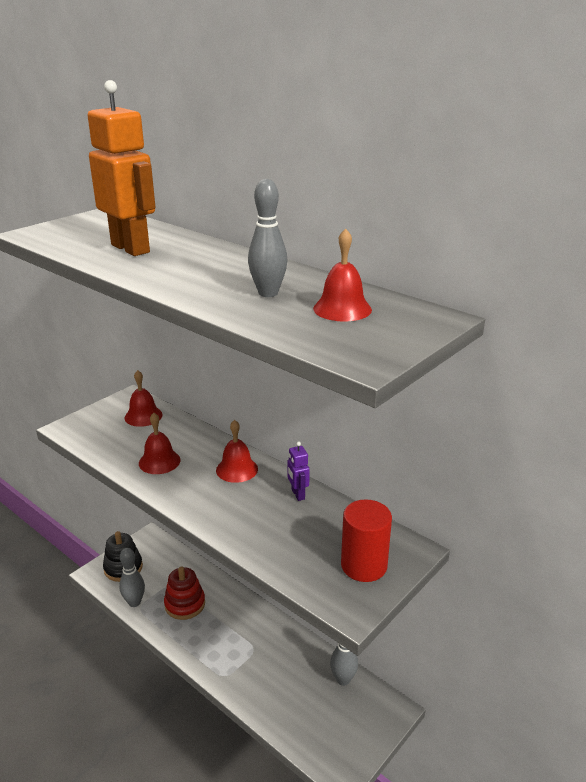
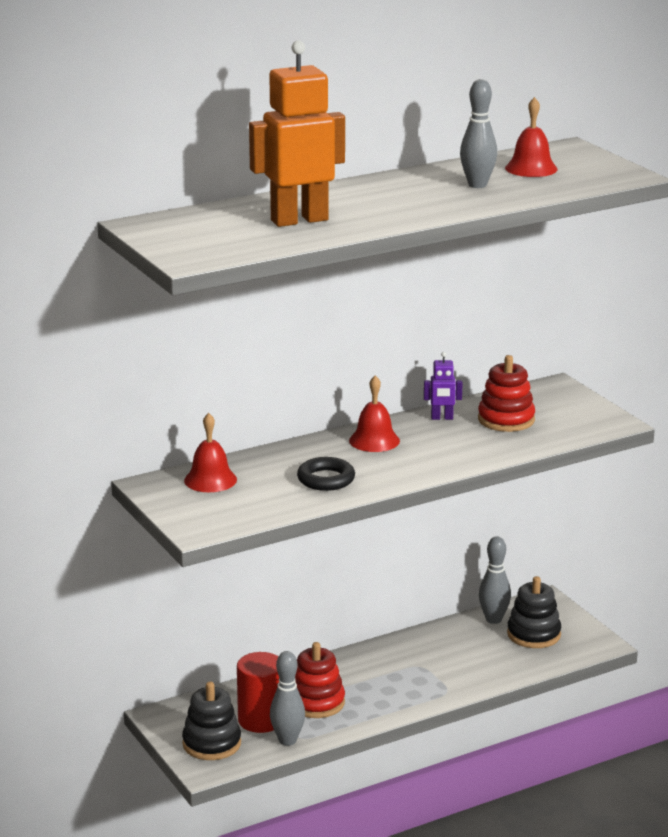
camera: 70 degrees left, 5 degrees down
(159, 461) = (326, 479): red bell -> black ring
(315, 532) = (506, 420): none -> red stacking toy
(333, 714) = (534, 634): none -> black stacking toy
(364, 565) = (565, 408): red cylinder -> red cylinder (261, 720)

